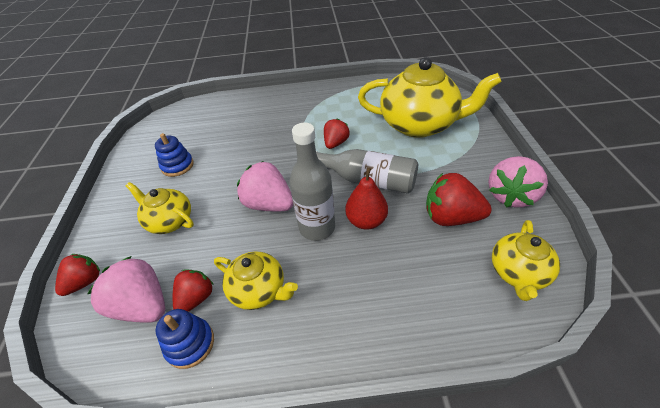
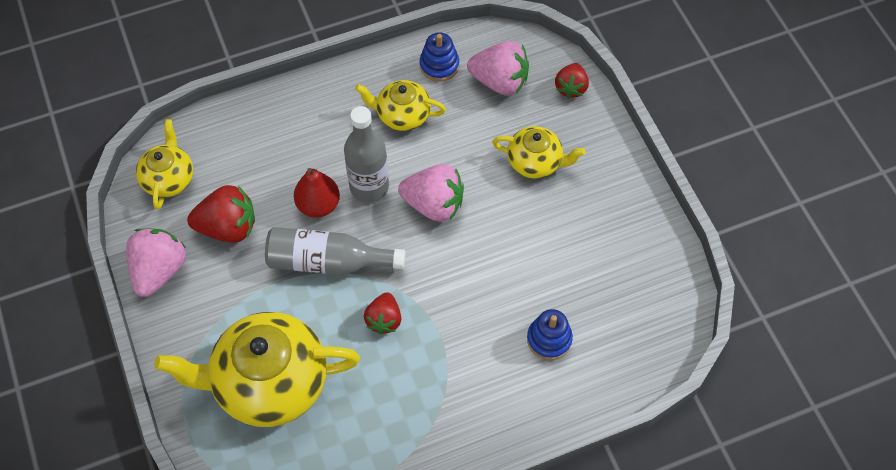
camera: 160 degrees right, 15 degrees up
(177, 166) = (583, 238): blue stacking toy -> blue stacking toy (549, 339)
(196, 298) = (455, 97): red strawberry -> none

